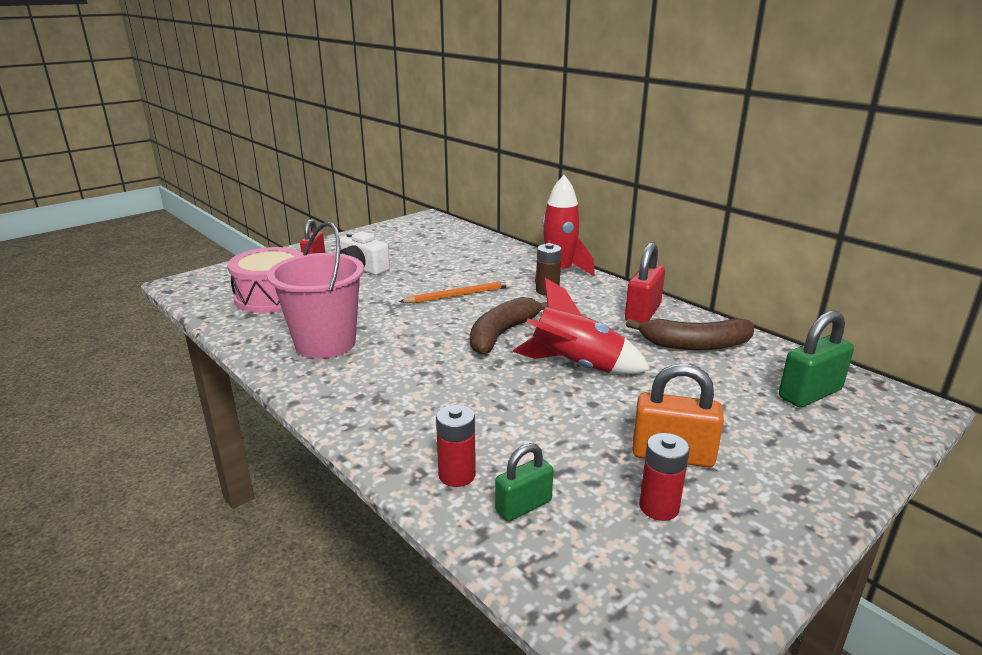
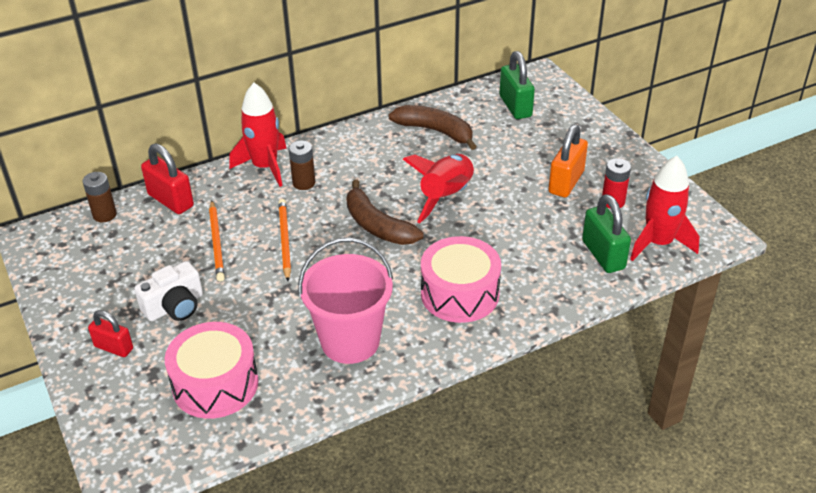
camera: 75 degrees left, 15 degrees up
(407, 395) = (460, 294): none -> pink drum
(444, 270) = (217, 243): none -> orange pencil
(457, 475) = (567, 279): red battery -> none
(460, 231) = (104, 215): none -> brown battery
(523, 506) = (603, 255): green padlock -> green padlock, size x1.54
(581, 571) = (658, 243): none -> red rocket
(643, 313) = (373, 141): red padlock -> red padlock (171, 200)
(695, 345) = (435, 131): brown banana -> brown banana turned 75 degrees counterclockwise

